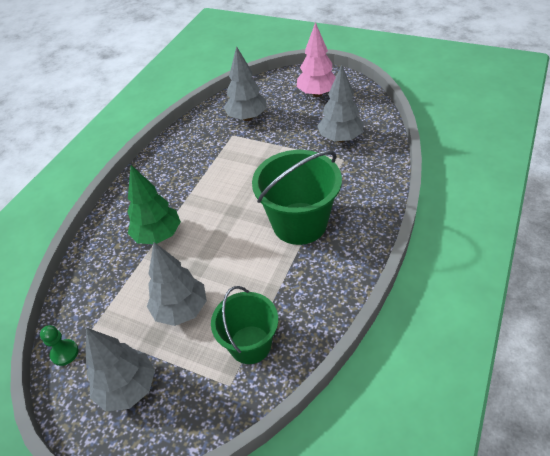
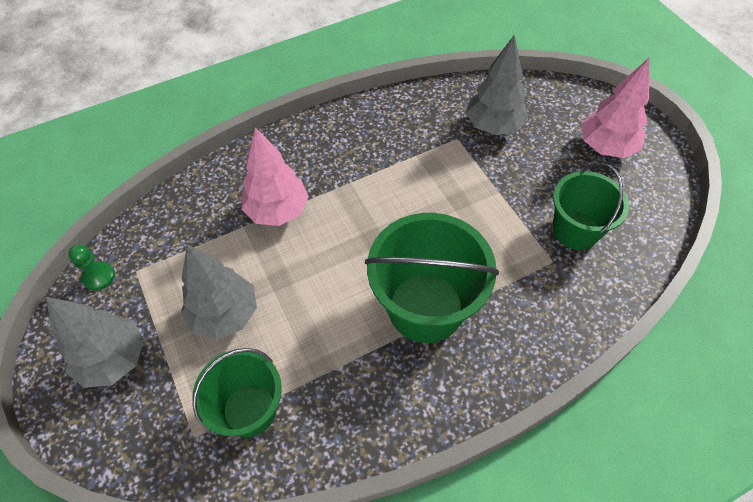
camera: 35 degrees right, 10 degrees up
(158, 235) = (277, 211): green tree -> pink tree
(340, 138) = (575, 230): grey tree -> green bucket

